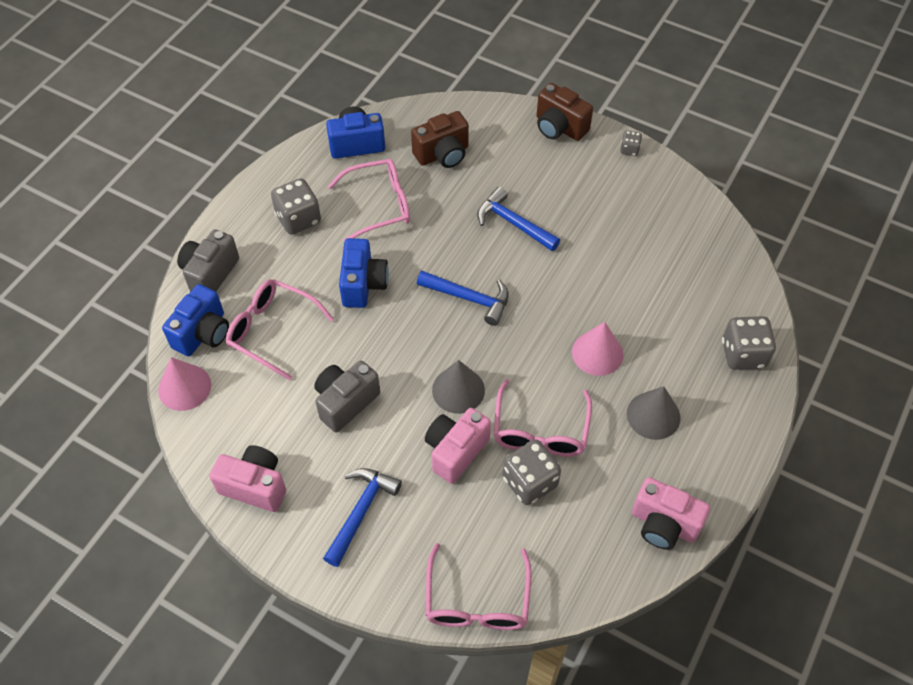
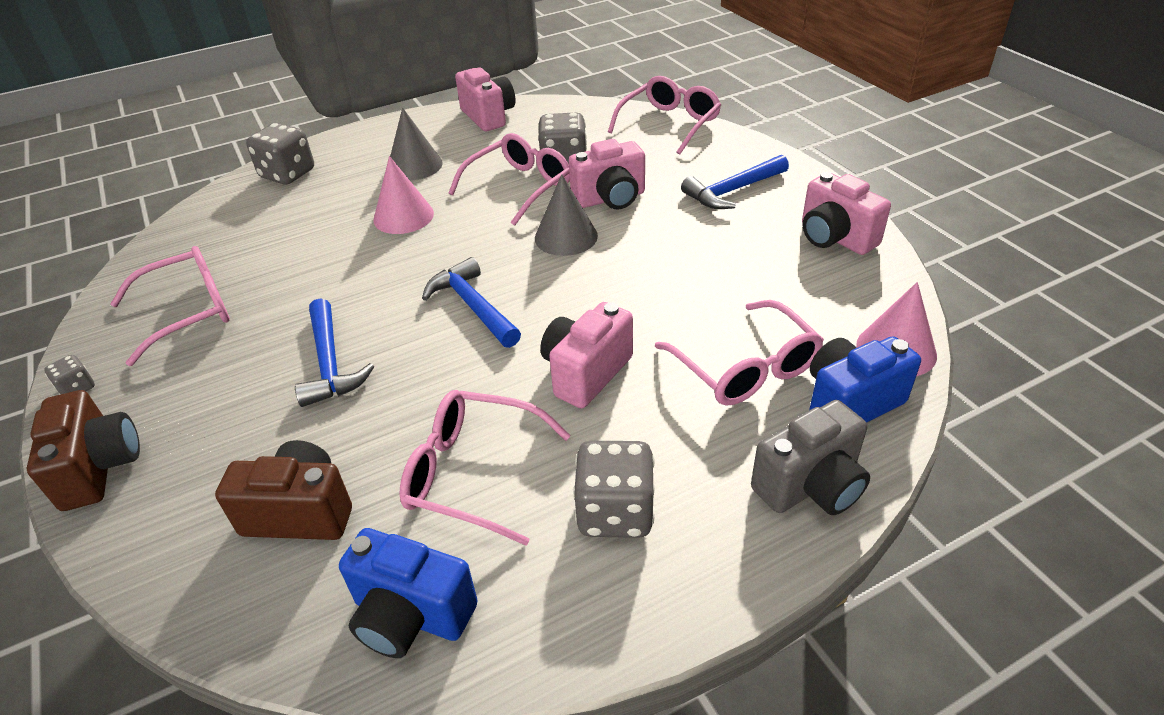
camera: 145 degrees left, 15 degrees down
(345, 402) = (694, 267): grey camera -> none
(363, 284) = (586, 373): blue camera -> pink camera
(638, 213) = (187, 312): none -> pink glasses

